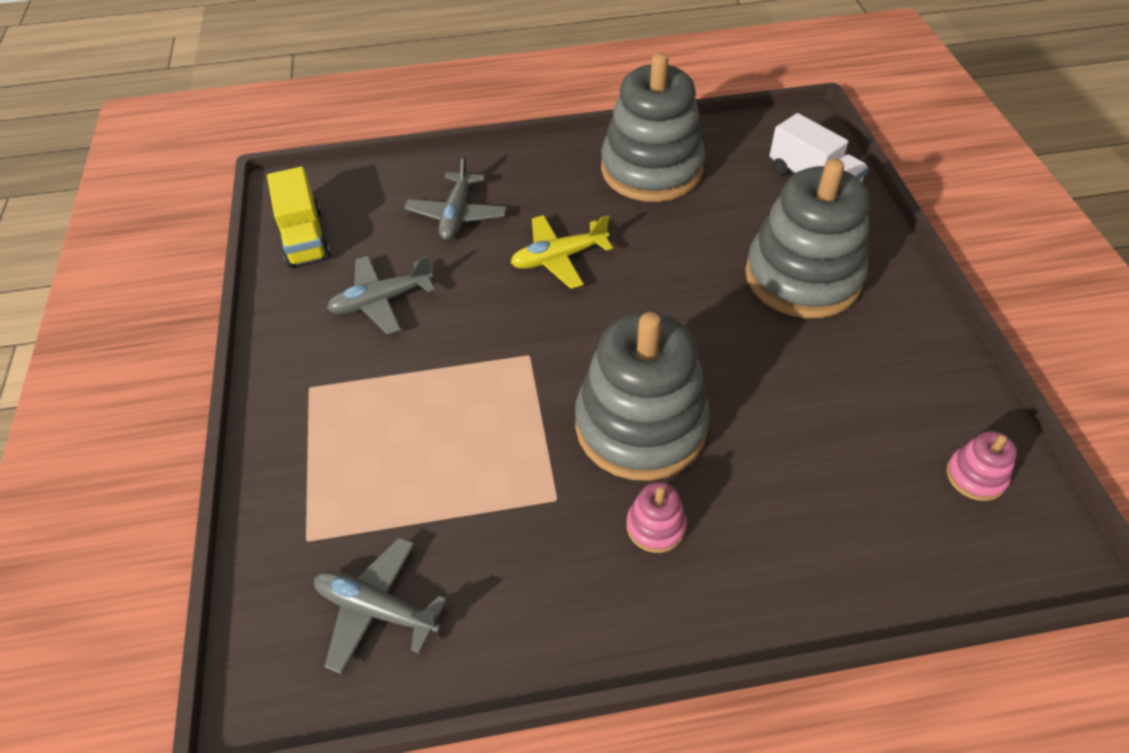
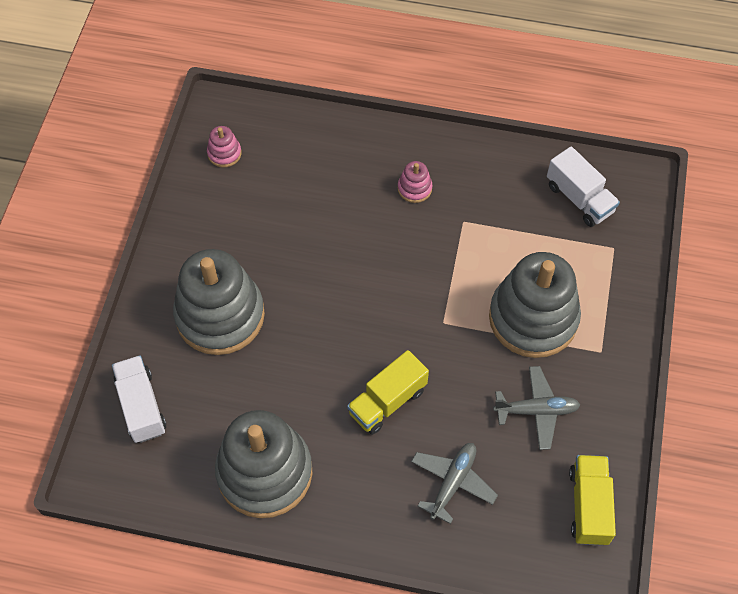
camera: 160 degrees left, 10 degrees up
(377, 609) = (579, 198): grey plane -> white truck
(559, 258) = (387, 401): yellow plane -> yellow truck
(640, 425) = (393, 247): grey stacking toy -> grey stacking toy (533, 318)

